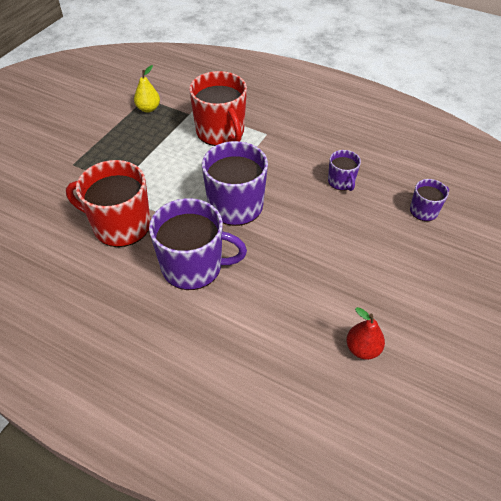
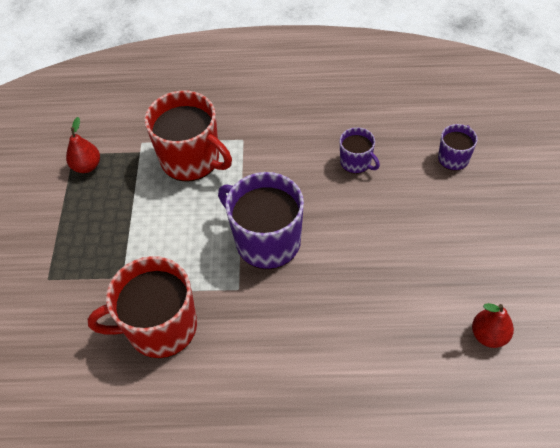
camera: 25 degrees left, 5 degrees up
(148, 109) = (87, 166): yellow pear -> red pear
(193, 266) = (272, 334): purple mug -> none

